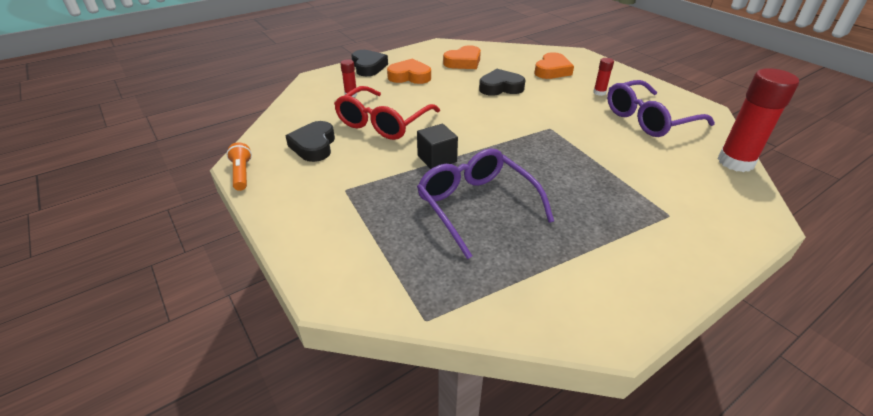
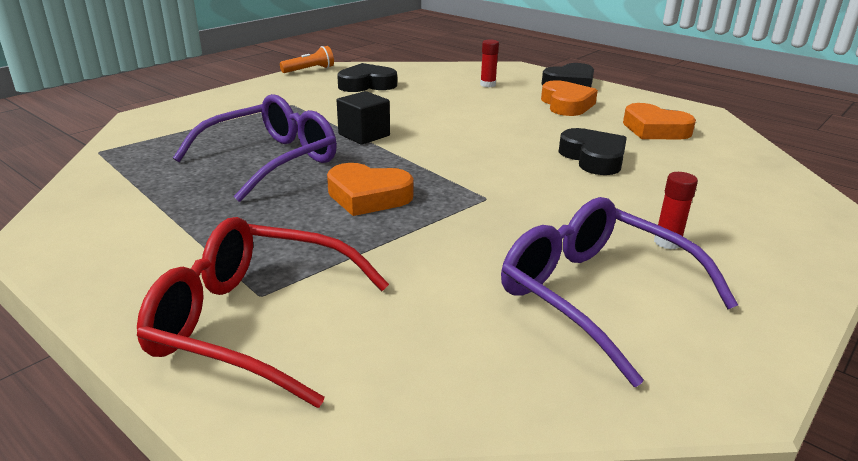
camera: 75 degrees right, 10 degrees down
(384, 122) = (433, 104): red glasses -> red glasses (256, 323)
(552, 70) = (714, 196): orange heart -> orange heart (368, 196)
(735, 162) = (470, 404): red glue stick -> none

